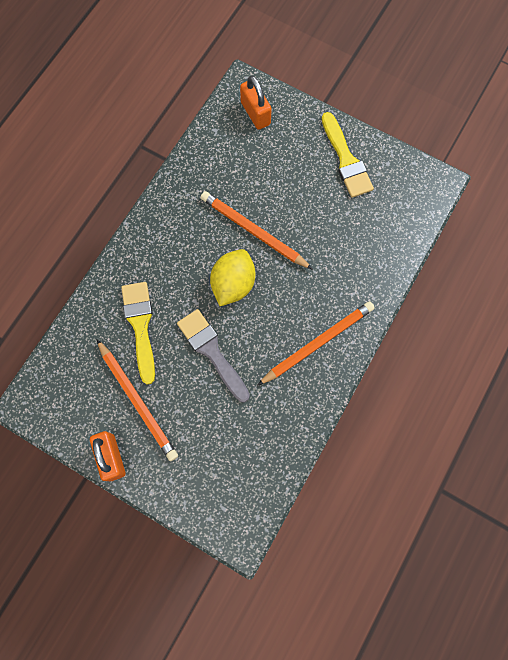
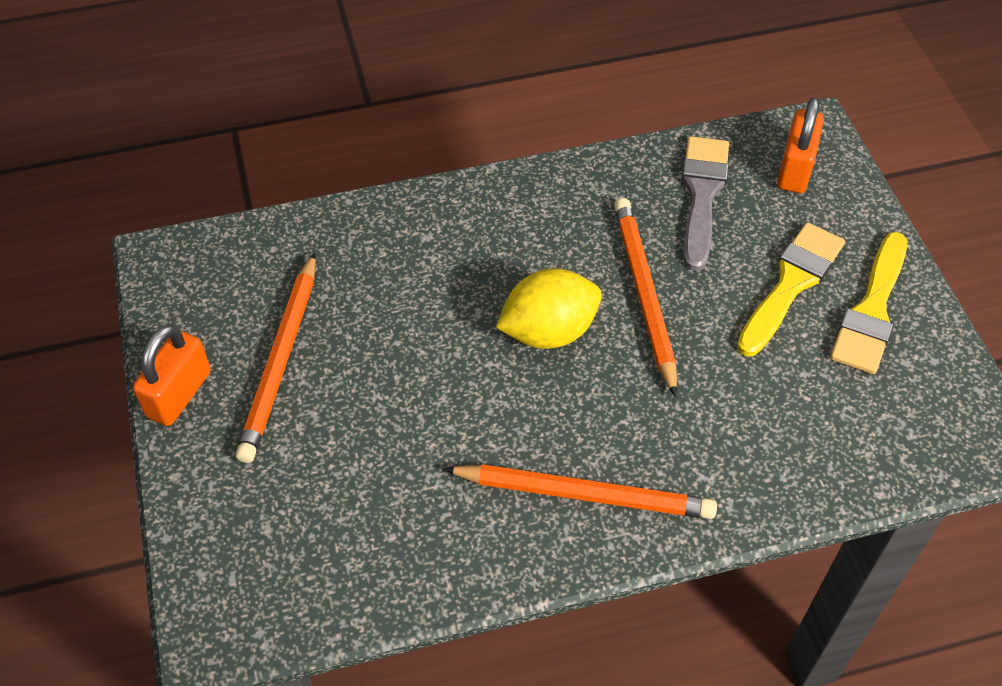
camera: 45 degrees right, 20 degrees down
(140, 326) = (381, 284): yellow brush -> yellow brush (790, 285)
(212, 352) = (432, 384): grey brush -> grey brush (702, 196)

